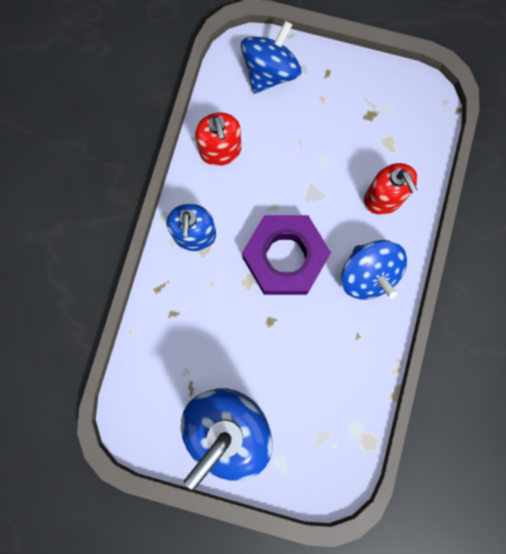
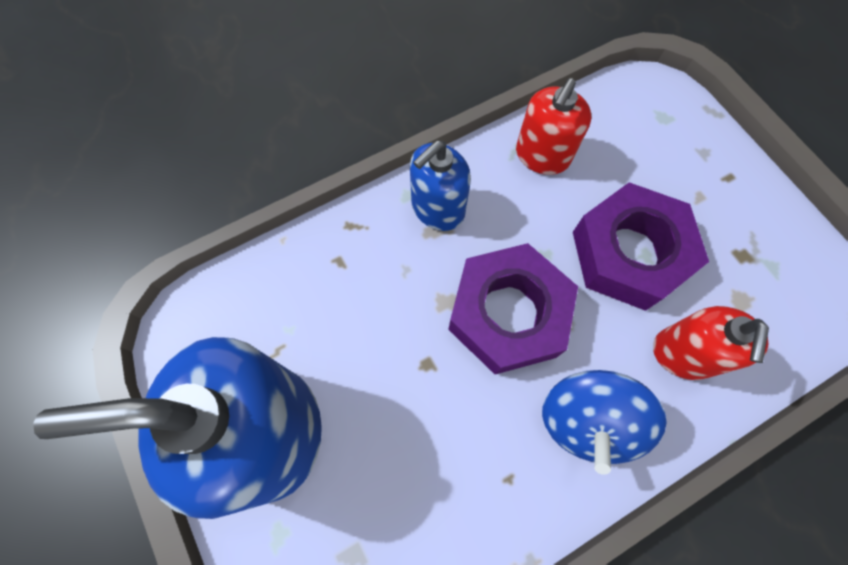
camera: 45 degrees right, 10 degrees down
(270, 72) = (664, 128): blue spinning top -> none
(314, 167) = (629, 253): none -> purple nut

